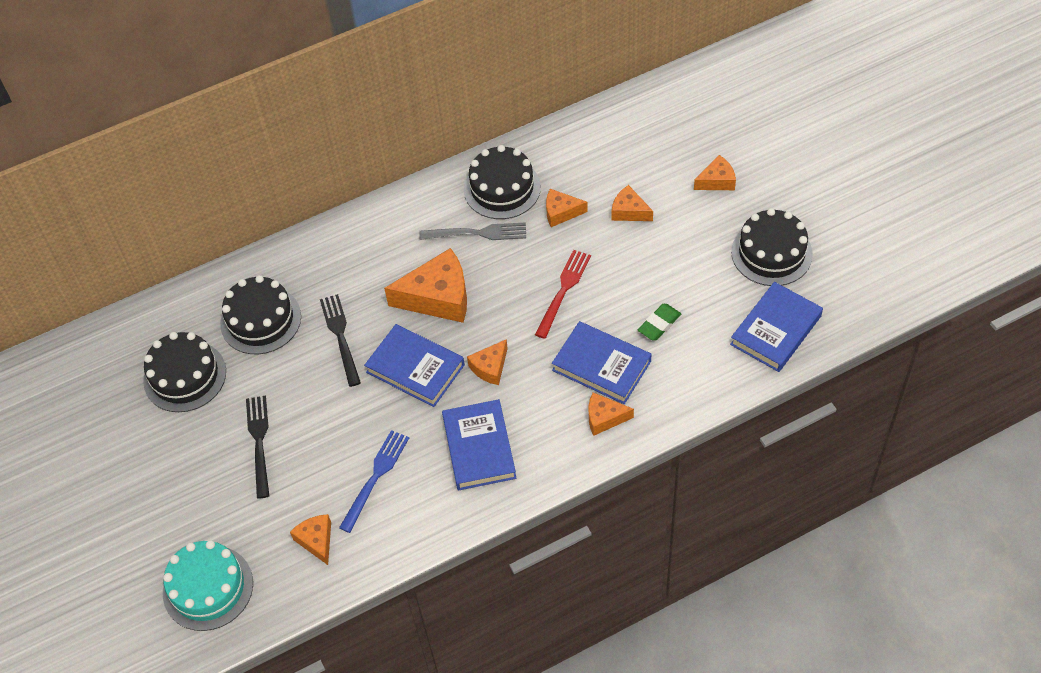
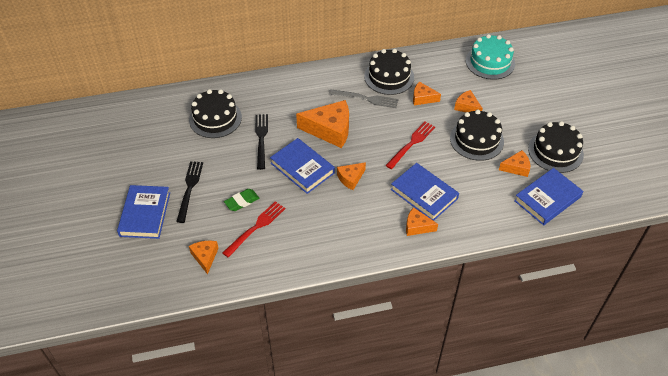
camera: 10 degrees right, 5 degrees down
(185, 376) = (157, 140): black cake -> black cake (476, 140)
(208, 588) = (126, 269): turquoise cake -> turquoise cake (490, 62)
(375, 477) = (256, 227): blue fork -> red fork
(479, 448) = (329, 225): blue book -> blue book (145, 214)
(659, 324) = (469, 177): green eraser -> green eraser (242, 201)
(717, 181) = (529, 101): orange cheese -> orange cheese (516, 168)

